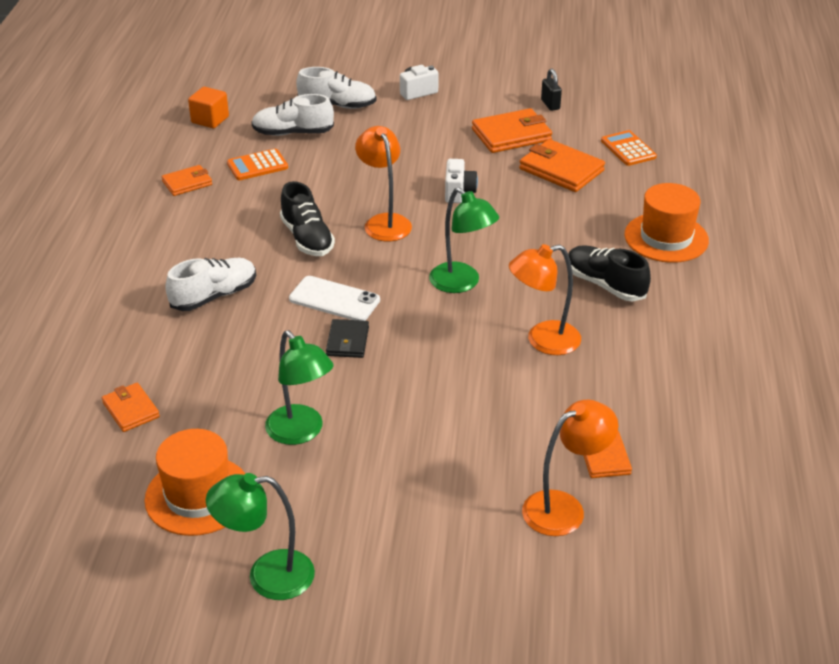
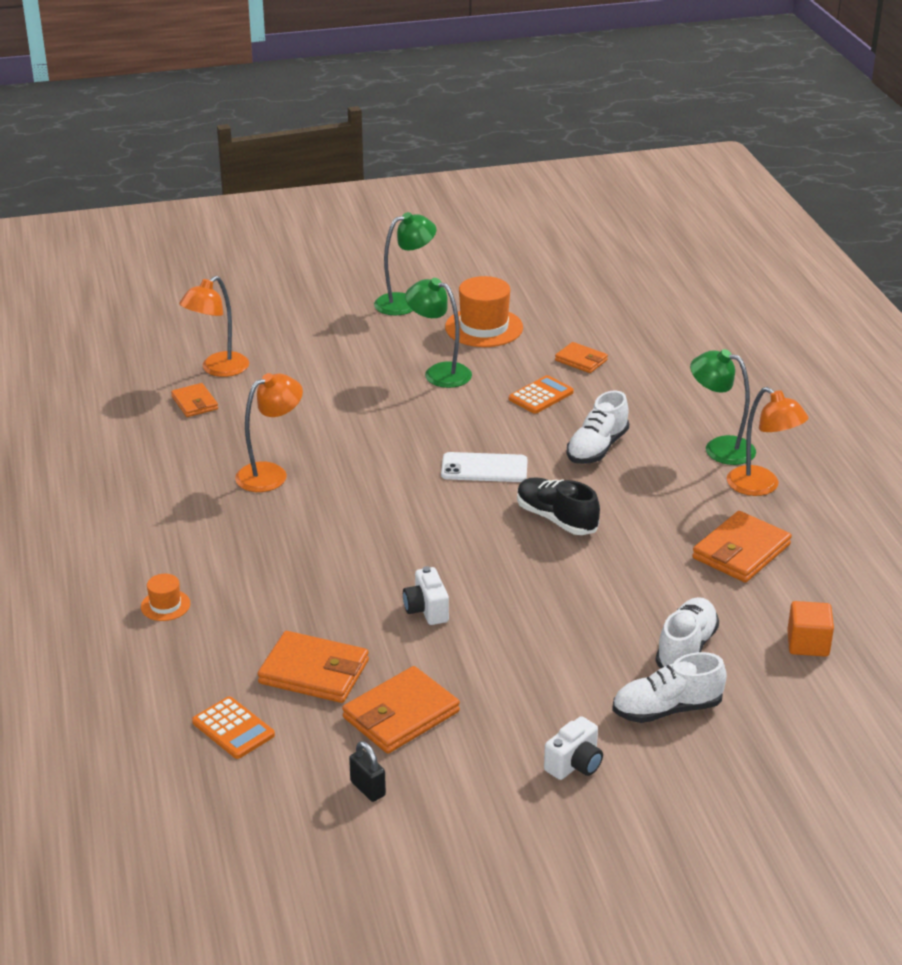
camera: 160 degrees right, 5 degrees down
(187, 183) = (741, 551): orange wallet -> orange wallet, size x1.67
(257, 166) = (685, 591): orange calculator -> orange calculator (541, 396)
(293, 133) = (686, 648): white shoe -> white shoe turned 45 degrees counterclockwise
(347, 341) = (447, 438): black wallet -> none
(384, 222) = (488, 554): orange lamp -> orange lamp (761, 487)
(461, 283) = (371, 508): green lamp -> green lamp (719, 448)
(605, 285) = (224, 537): black shoe -> none
(666, 238) = (165, 605): orange hat -> orange hat, size x0.50

